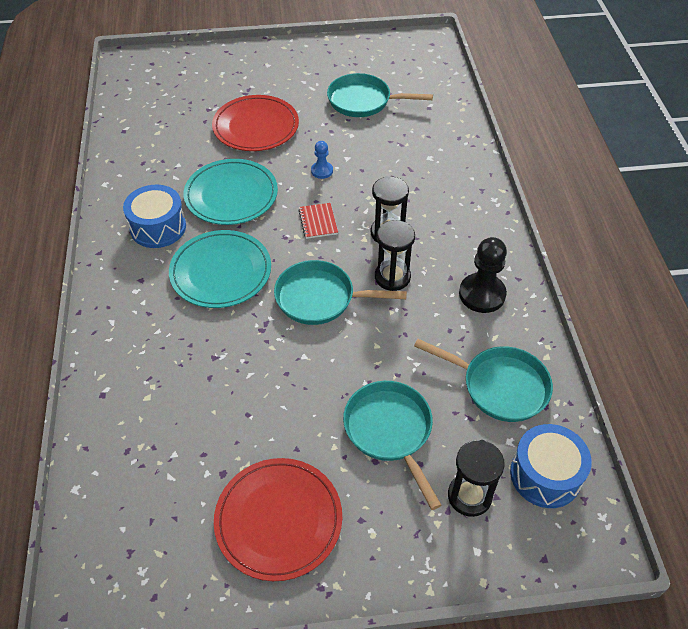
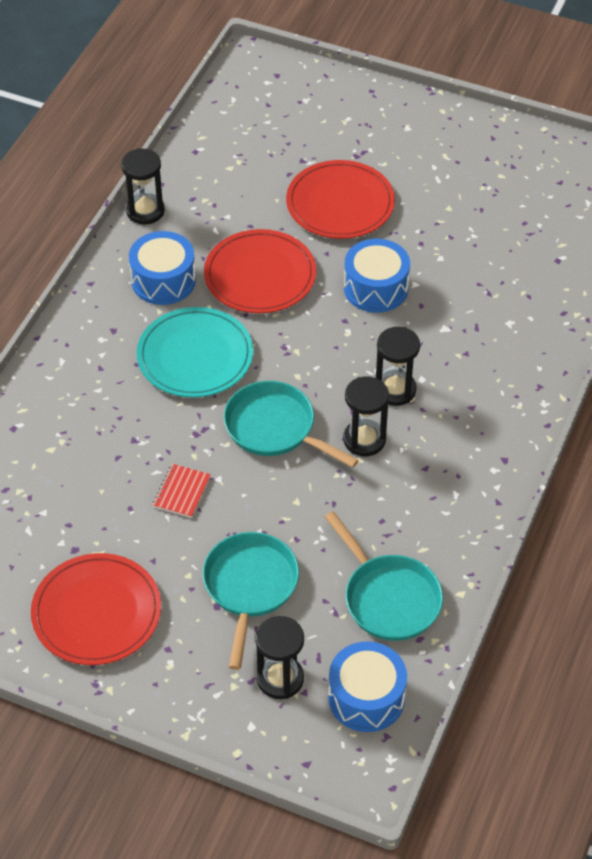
camera: 30 degrees right, 0 degrees up
(111, 184) = (145, 211): none -> black hourglass
(231, 195) = (260, 275): turquoise plate -> red plate
(318, 222) = (330, 345): red notebook -> red notebook (181, 492)
(322, 171) = (376, 288): blue pawn -> blue drum
(363, 101) = (485, 220): turquoise pan -> none
(482, 294) = (444, 500): black pawn -> none

